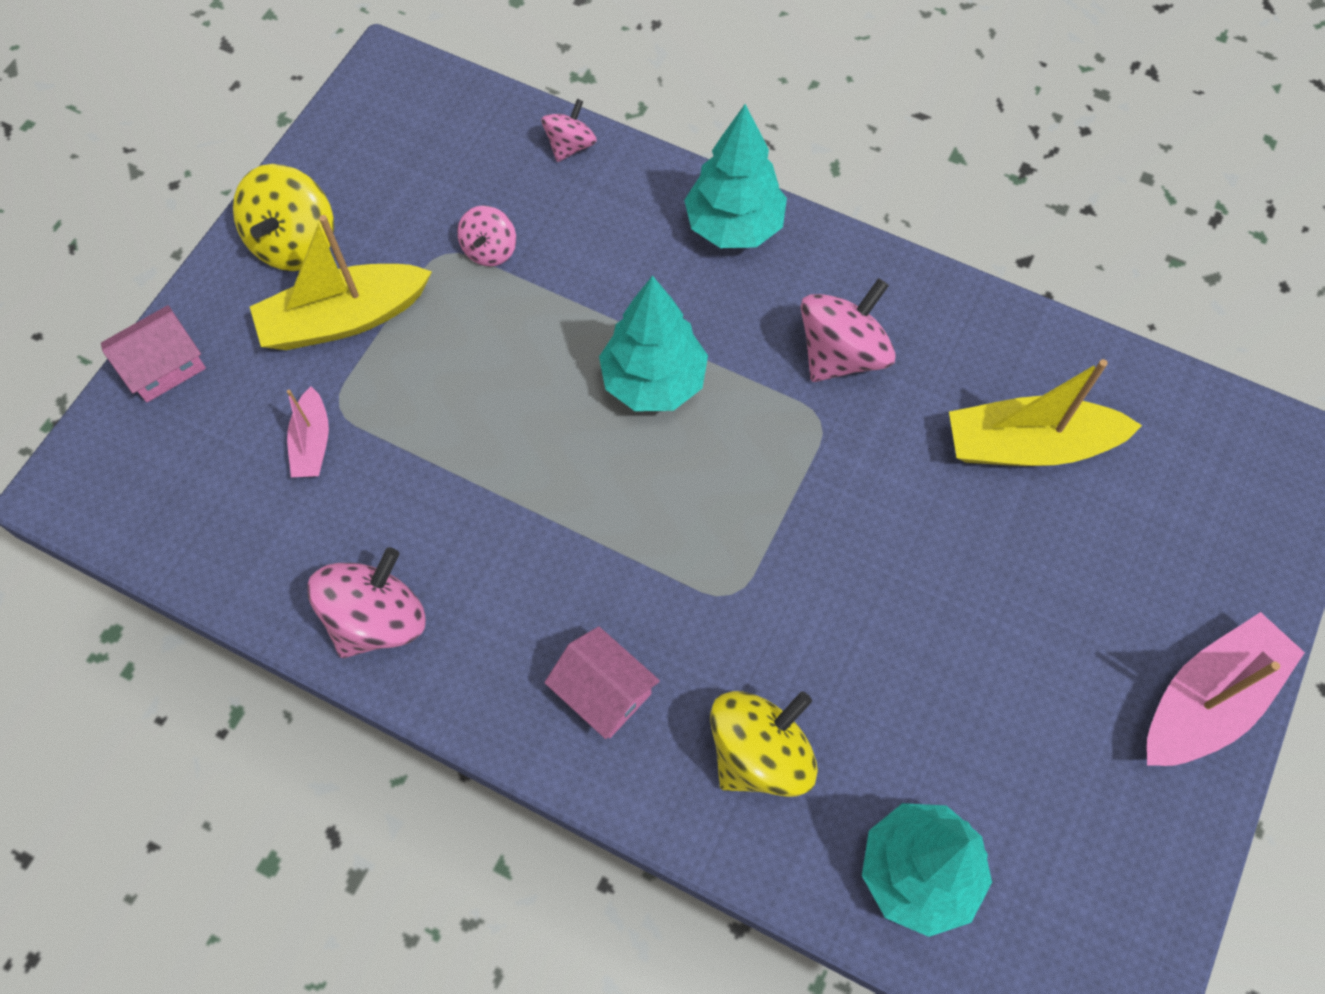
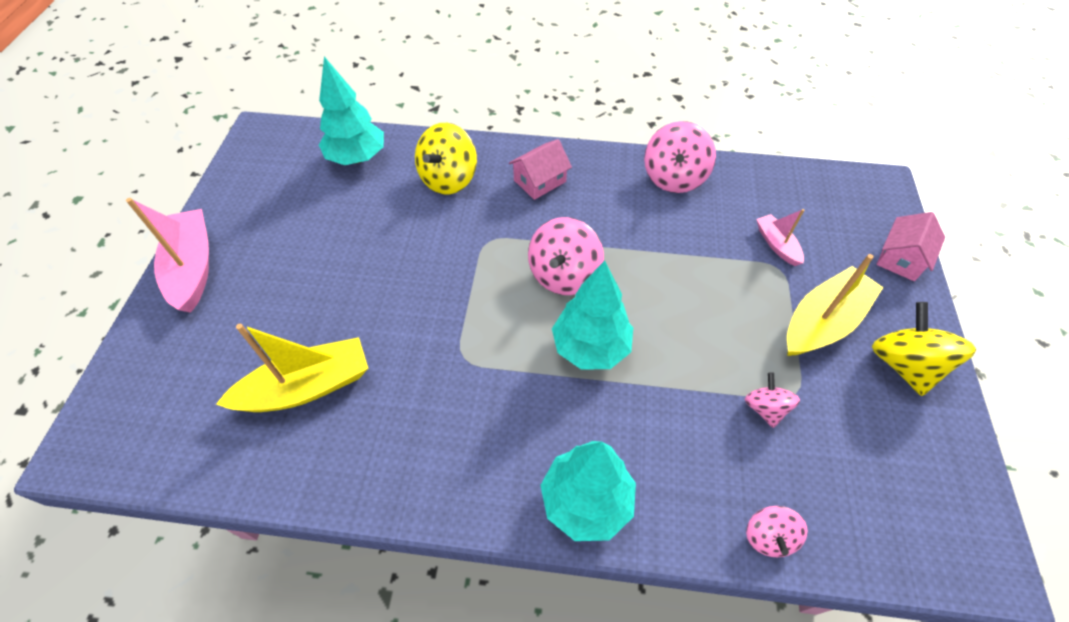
camera: 160 degrees right, 10 degrees down
(603, 691) = (540, 181): pink house -> pink house turned 60 degrees counterclockwise
(841, 354) = (461, 413): pink spinning top -> pink spinning top (564, 275)
(1206, 700) = (193, 267): pink boat -> pink boat turned 135 degrees clockwise

